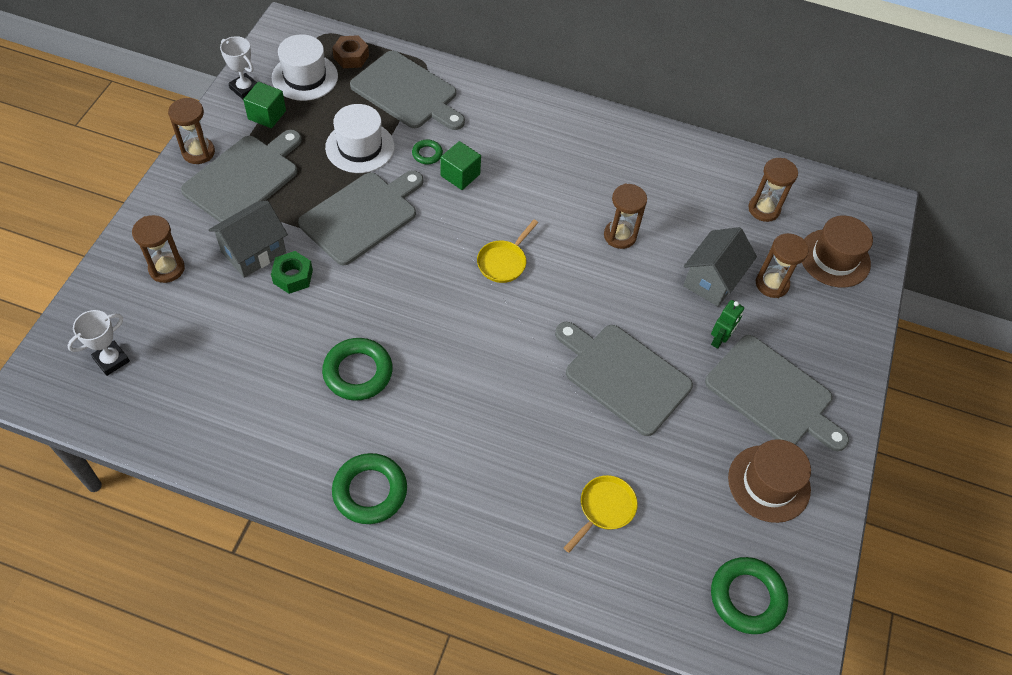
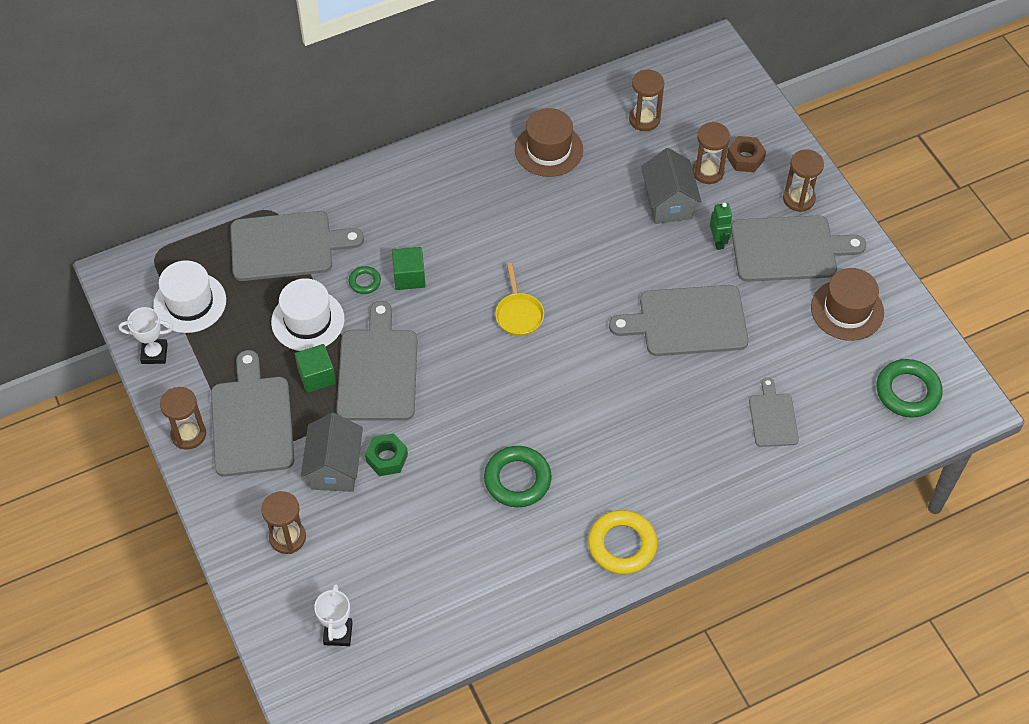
camera: 40 degrees left, 0 degrees up
(267, 115) = (202, 358): green cube -> green cube (316, 376)
(351, 57) = (204, 254): brown nut -> brown nut (745, 158)
(370, 491) = (622, 545): green ring -> yellow ring
(604, 509) = (772, 417): yellow pan -> grey cutting board
(620, 236) = (573, 224): brown hourglass -> brown hourglass (798, 199)
(834, 258) = (726, 117): brown hat -> brown hat (548, 149)

